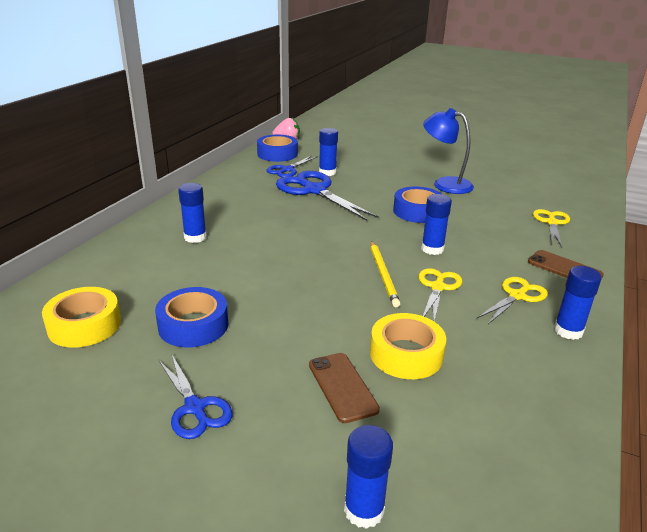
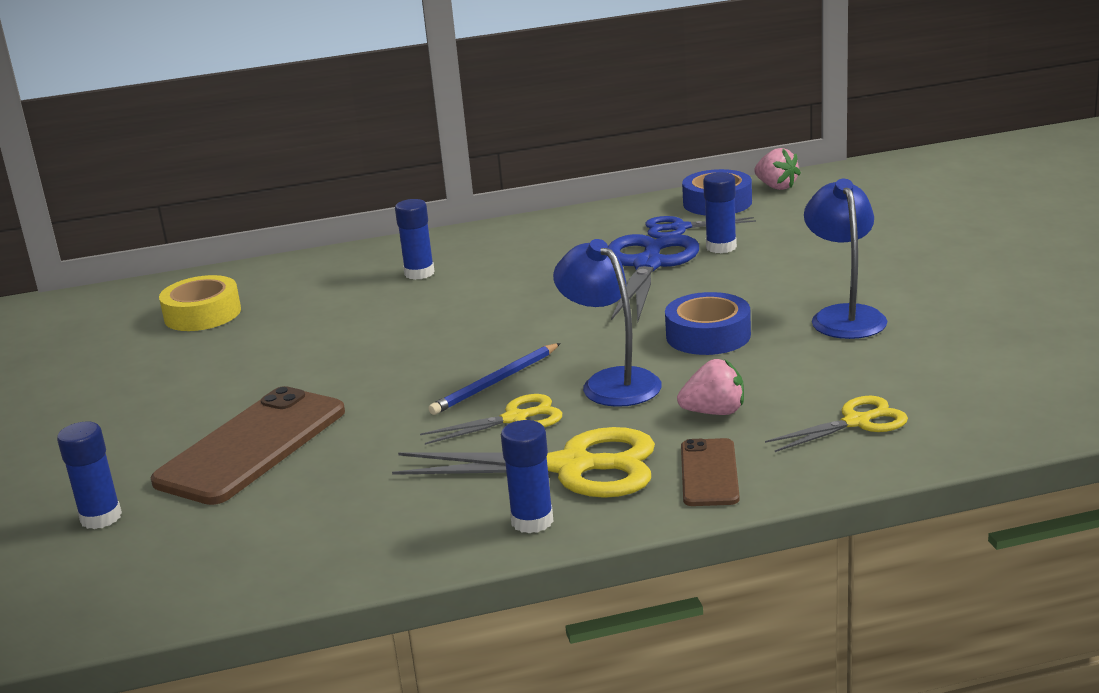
camera: 55 degrees right, 5 degrees down
(193, 325) = (261, 349): blue tape -> none
(195, 408) = (148, 404): blue scissors -> none
(342, 387) = (252, 446): brown phone -> brown phone, size x1.87
(383, 275) = (495, 382): yellow pencil -> blue pencil
(406, 354) = (347, 453): yellow tape -> none
(432, 249) = (611, 382): blue glue stick -> blue lamp
(501, 242) = (714, 412): none -> pink strawberry
(517, 296) = (572, 467): yellow scissors -> yellow scissors, size x1.74

